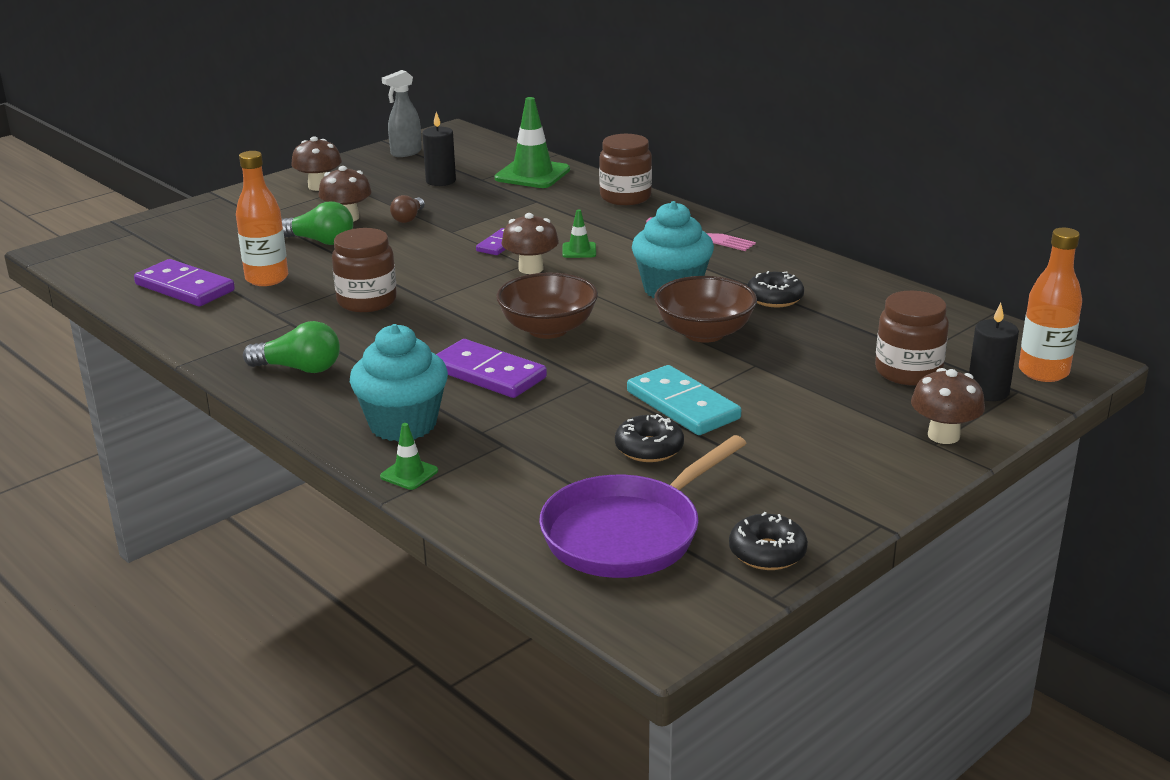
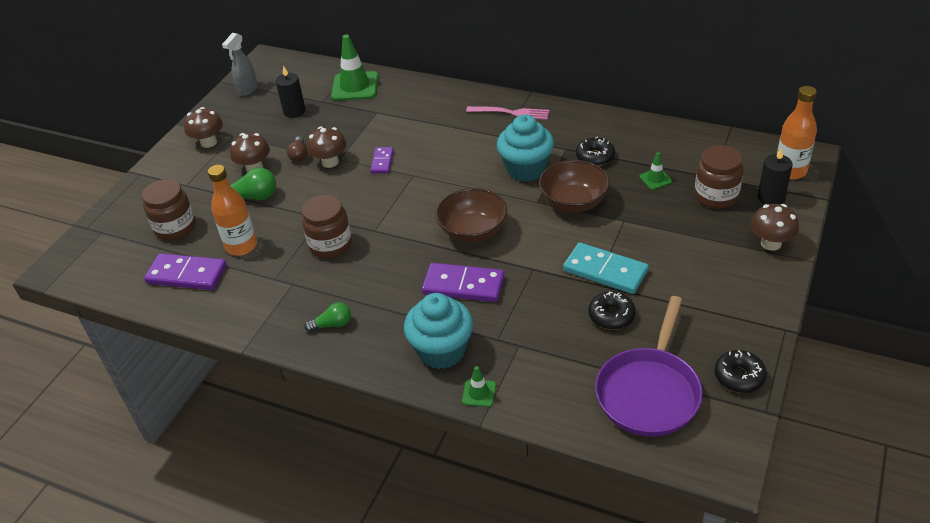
camera: 20 degrees left, 15 degrees up
(299, 368) = (332, 324): green light bulb -> green light bulb, size x0.65
(531, 268) = (420, 178): brown mushroom -> brown mushroom (330, 162)
(579, 250) = (440, 151): green traffic cone -> green traffic cone (655, 179)
(625, 197) = (434, 91): brown jar -> brown jar (175, 228)

